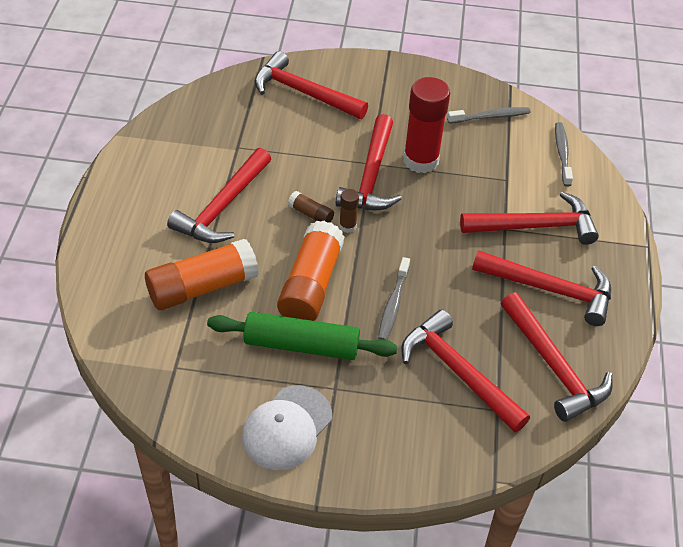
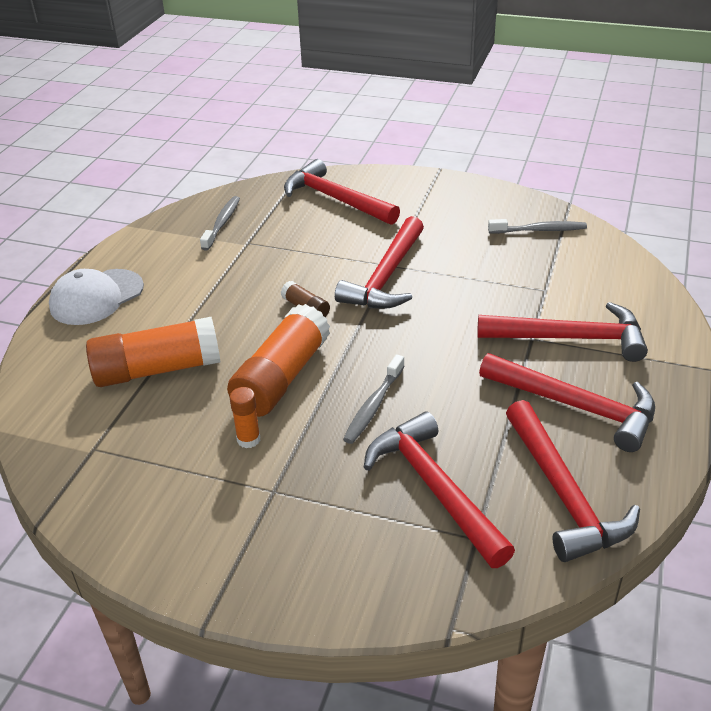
camera: 15 degrees right, 10 degrees down
(223, 207) = (211, 295): red hammer -> none
(287, 427) = (198, 529): white cap -> white cap (96, 297)
(301, 345) = (248, 439): green rolling pin -> orange glue stick
(347, 226) = (344, 322): brown glue stick -> none
(420, 160) = (447, 266): red glue stick -> none
(562, 154) = (618, 269): grey toothbrush -> grey toothbrush (222, 223)

